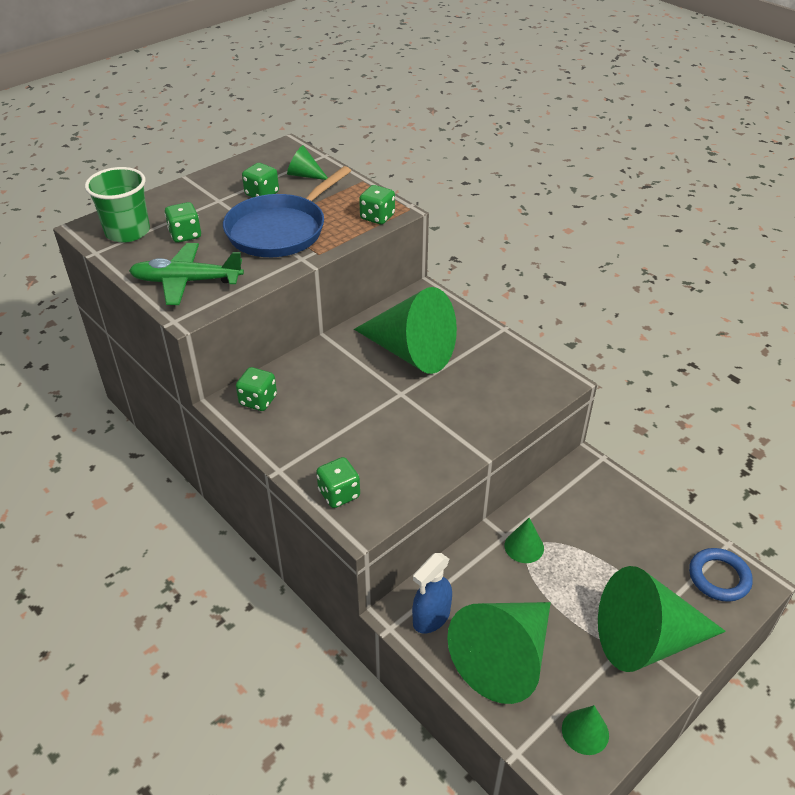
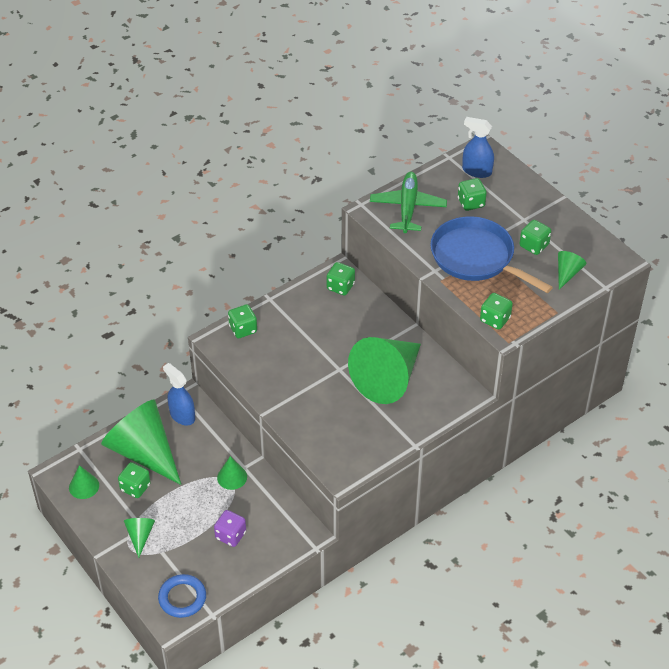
camera: 95 degrees right, 5 degrees up
(127, 232) = (476, 171): green cup -> blue spray bottle
(568, 659) = (135, 487): none -> green dice
(612, 538) = (230, 535): none -> purple dice
(646, 640) = (140, 536): green cone -> green cone, size x0.43

